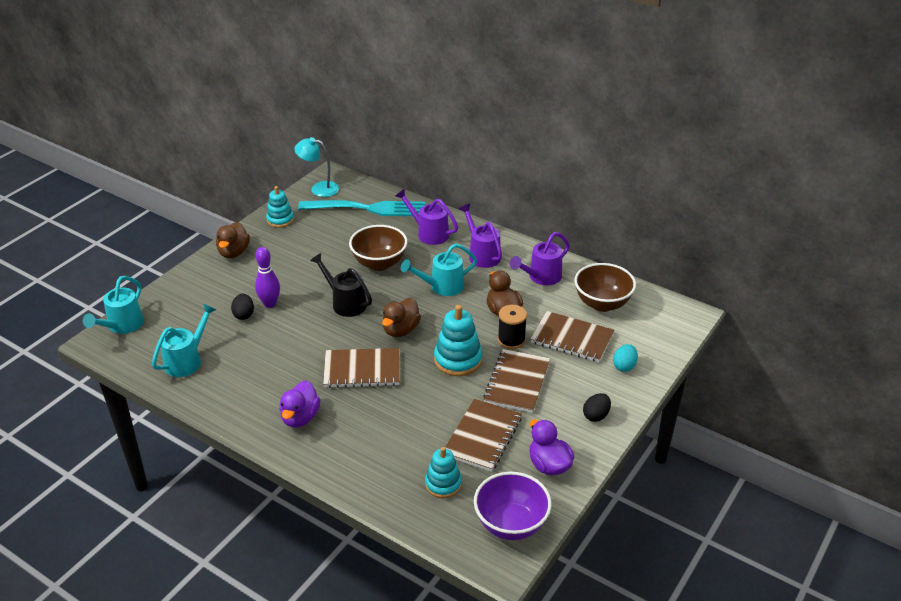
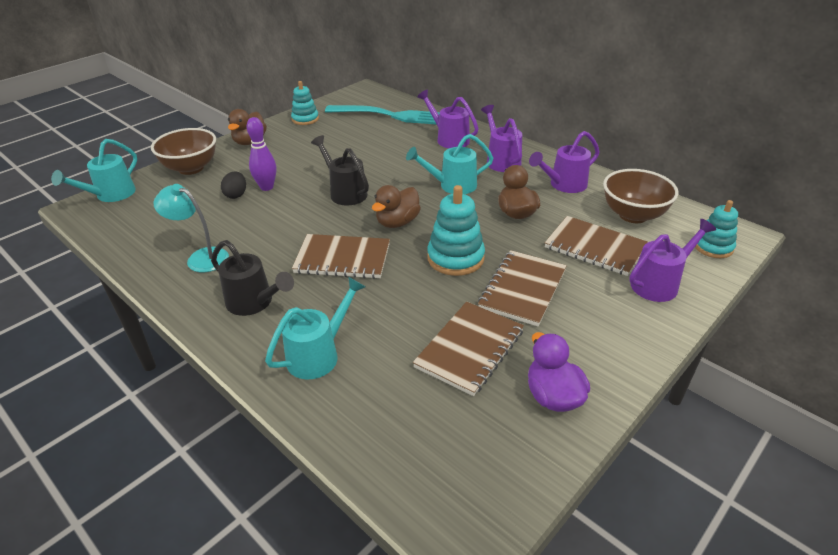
camera: 10 degrees right, 0 degrees up
(187, 360) = (158, 232): turquoise watering can -> turquoise watering can (319, 354)
(300, 417) = (254, 303): purple duck -> black watering can
(319, 188) = (351, 98): turquoise lamp -> turquoise lamp (201, 257)
(379, 263) = (391, 160): brown bowl -> brown bowl (191, 168)
(443, 484) = (406, 405): turquoise stacking toy -> turquoise stacking toy (713, 247)
(511, 340) = (522, 243): black spool -> none
(511, 524) = (489, 476): purple bowl -> none
(596, 415) = (621, 338): black egg -> none
(624, 366) = (659, 283): turquoise egg -> purple watering can

